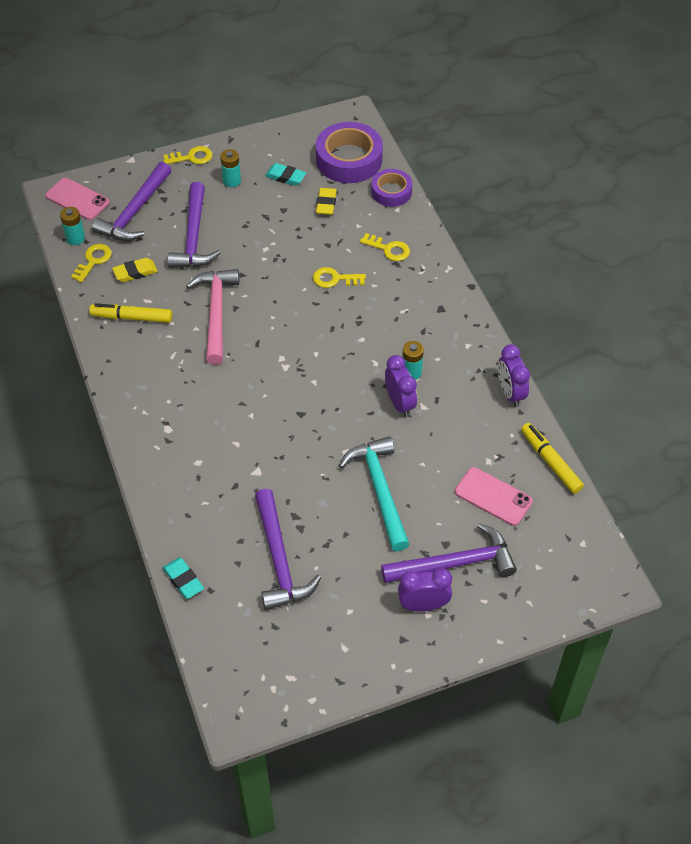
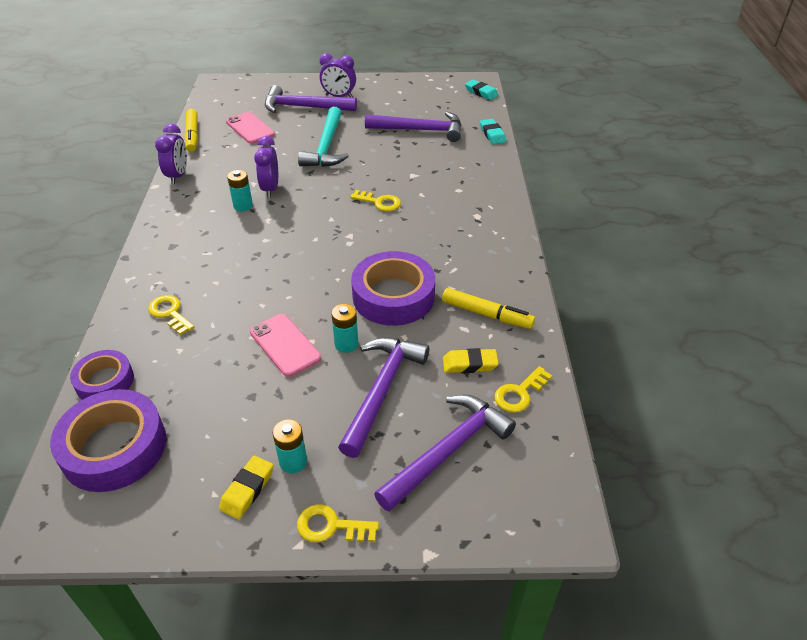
camera: 160 degrees left, 10 degrees down
(75, 238) = (539, 433): turquoise battery -> turquoise battery (346, 344)
(77, 199) = (528, 499): pink phone -> pink phone (285, 345)
(216, 313) = (393, 296): pink hammer -> purple tape
(279, 560) = (420, 130): purple hammer -> purple hammer turned 90 degrees clockwise
(285, 177) = (217, 445): turquoise eraser -> turquoise eraser (481, 92)
(326, 204) = (194, 388): yellow eraser -> yellow eraser (247, 489)
(335, 279) = (250, 298): yellow key -> yellow key (379, 202)

